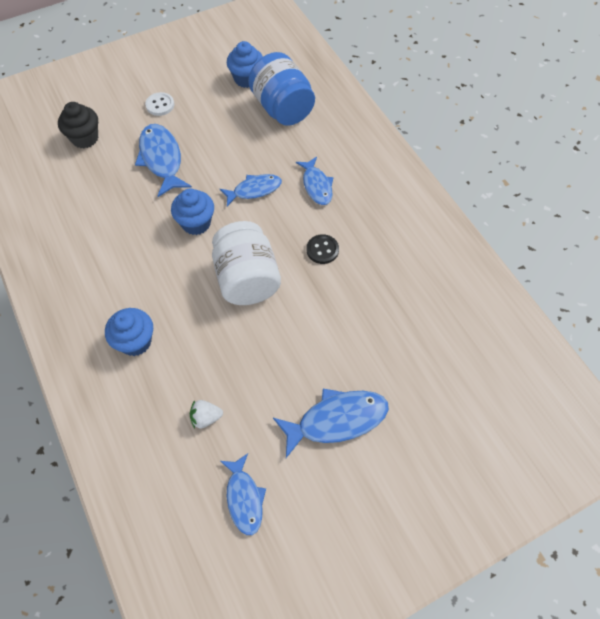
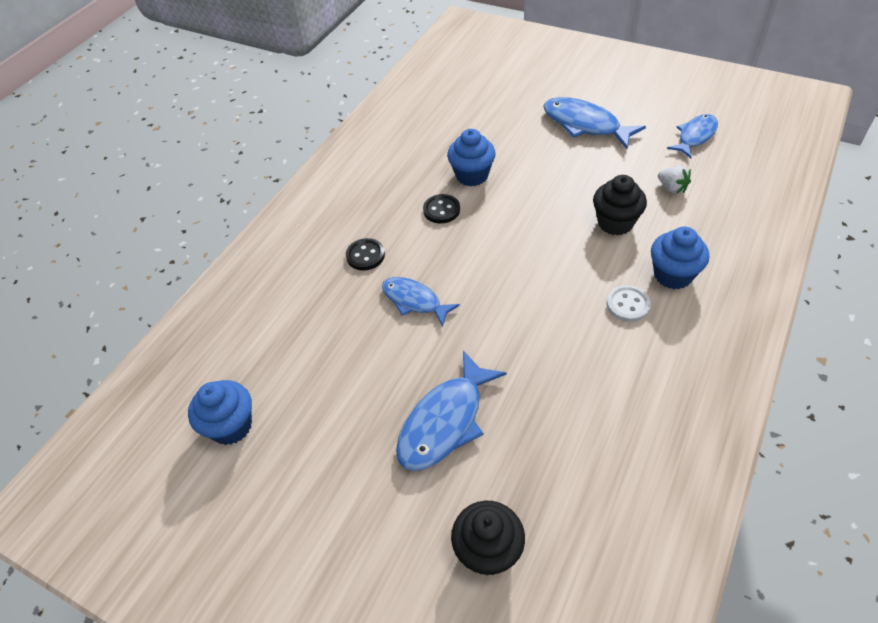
camera: 120 degrees left, 10 degrees down
(160, 105) = (352, 499): white button -> white button (628, 305)
(196, 223) = (503, 321): blue cupcake -> blue cupcake (472, 175)
(210, 347) = (615, 223): none -> black cupcake
(247, 279) = (525, 241): white jar -> none
(282, 108) = (265, 352): blue jar -> none
(316, 186) = (365, 255): blue fish -> black button

